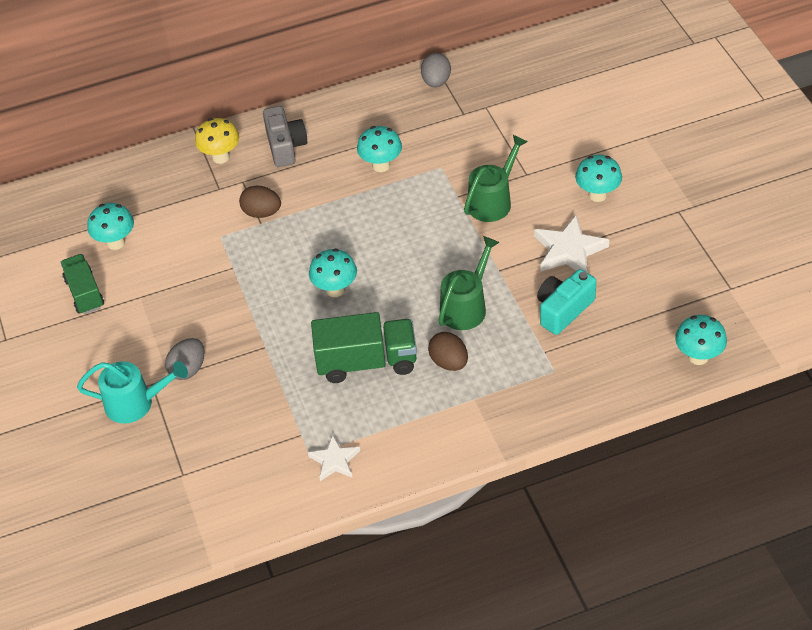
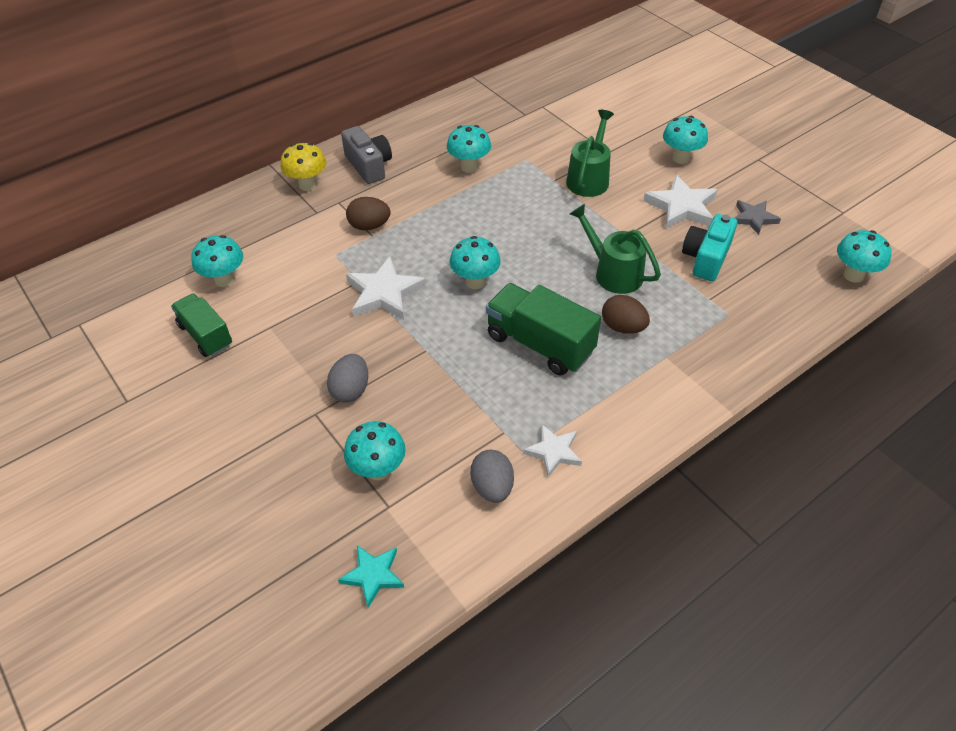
camera: 20 degrees left, 0 degrees up
(136, 403) = (304, 438): turquoise watering can -> none
(151, 524) = (373, 575): none -> turquoise star
(185, 443) = (378, 470): none -> turquoise mushroom
(249, 284) = (384, 293): none -> white star
(366, 362) = (540, 344): green truck -> green truck turned 120 degrees counterclockwise
(436, 82) = (488, 94): grey egg -> grey egg (492, 487)
(466, 306) = (613, 272): green watering can -> green watering can turned 60 degrees counterclockwise
(634, 277) = (754, 218): none -> grey star

